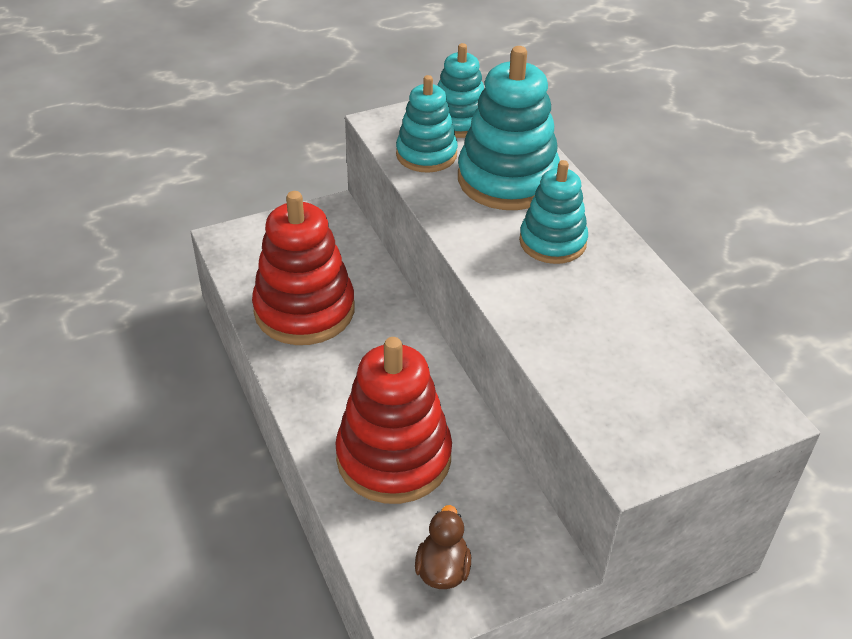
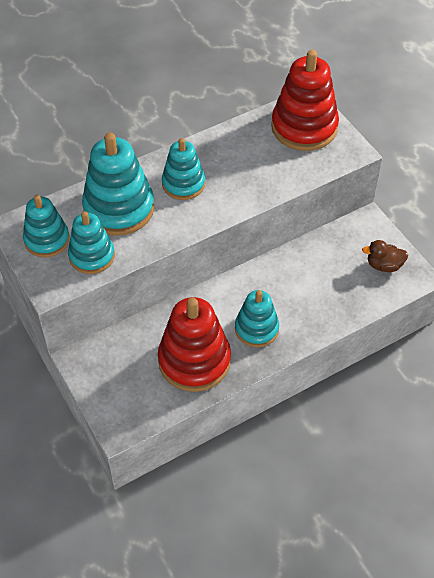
camera: 95 degrees left, 10 degrees up
(342, 379) = (256, 329): none -> turquoise stacking toy
(394, 457) = (314, 294): red stacking toy -> red stacking toy (304, 127)

